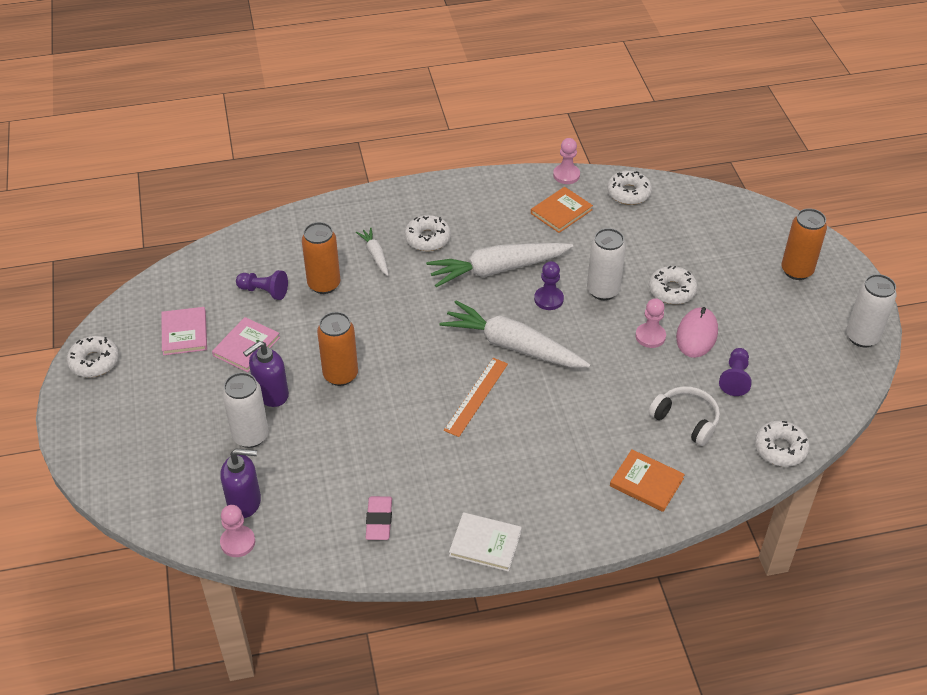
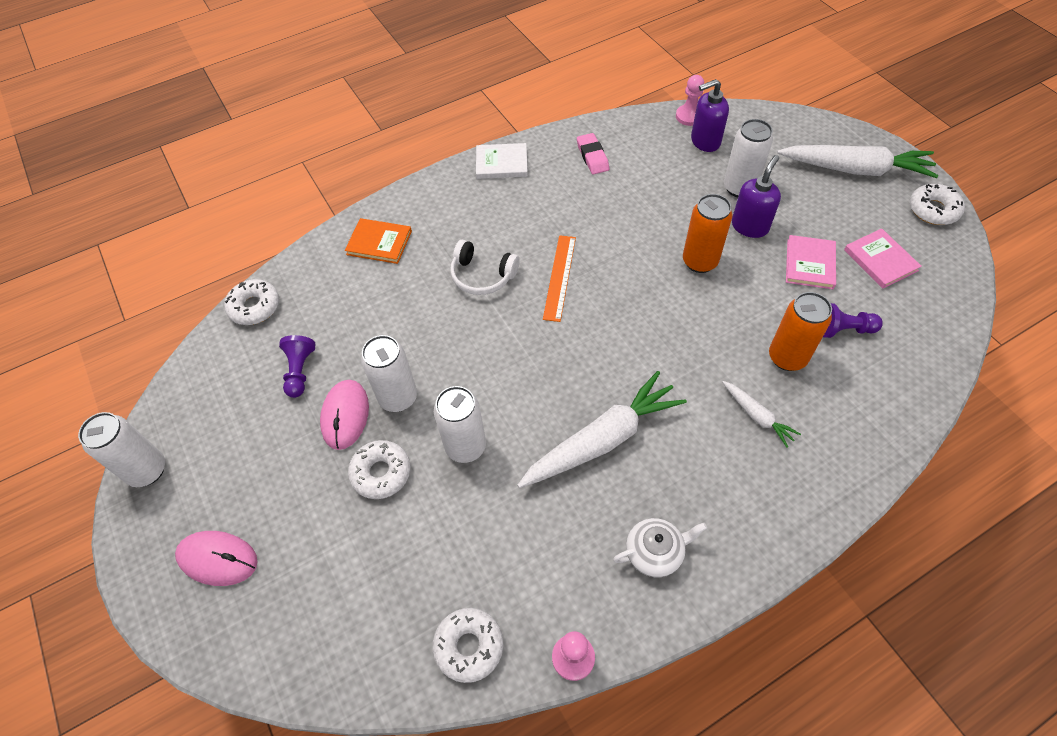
camera: 165 degrees right, 10 degrees up
(427, 238) = (710, 463): white donut -> none
(492, 205) = (655, 552): none -> white teapot
(512, 346) = (545, 342): white carrot -> white carrot (855, 169)
(548, 299) = (526, 414): purple pawn -> none
(561, 212) = (556, 571): orange book -> none
(650, 336) = (398, 397): pink pawn -> white can
(686, 420) = (348, 310): white headphones -> white headphones (482, 276)
(796, 271) = (218, 559): orange can -> pink mouse

